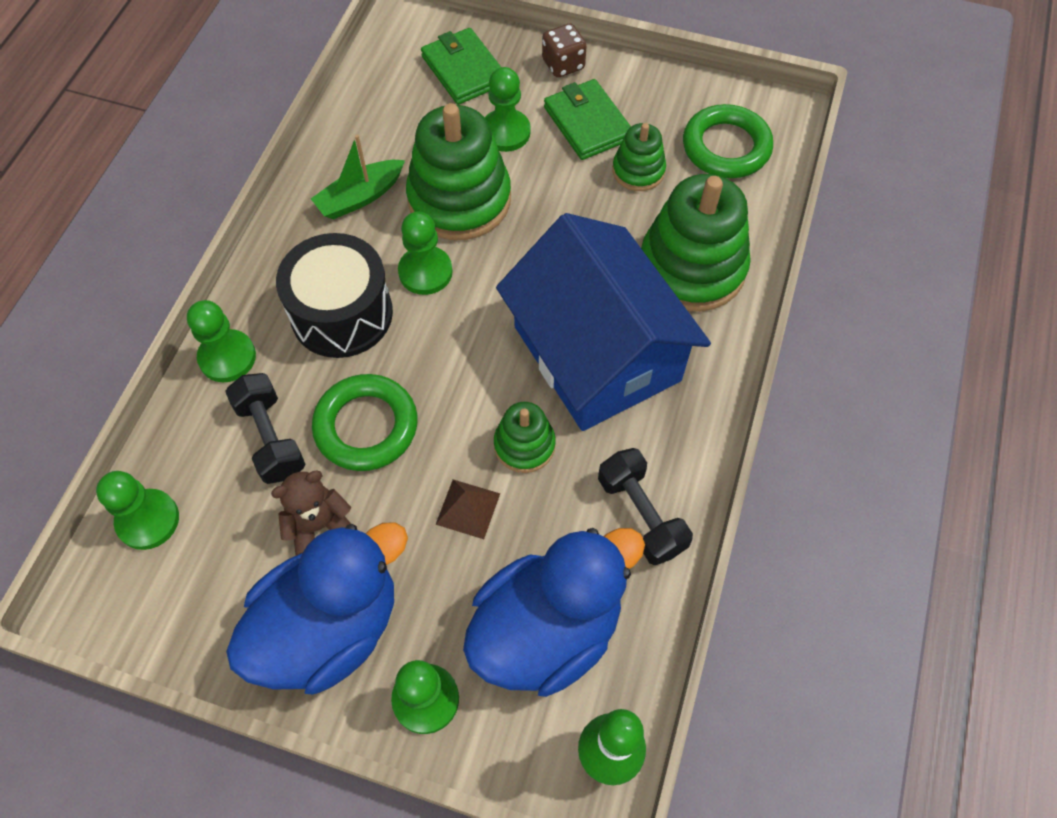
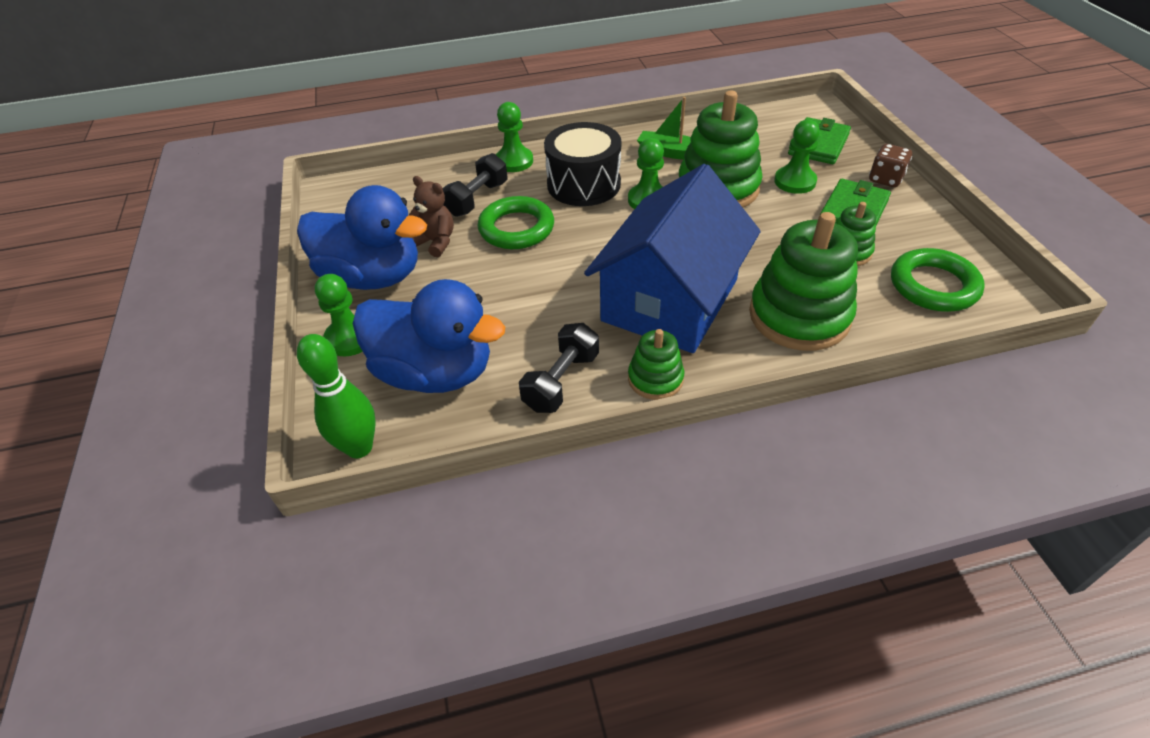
camera: 60 degrees right, 15 degrees down
(148, 520) = (393, 184): green pawn -> none
(468, 508) = (496, 295): brown pyramid -> none
(524, 445) = (564, 299): green stacking toy -> green stacking toy (655, 379)

